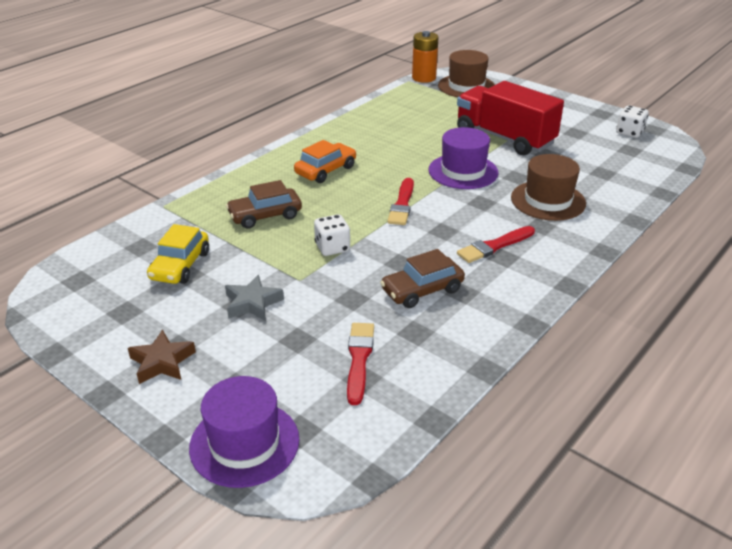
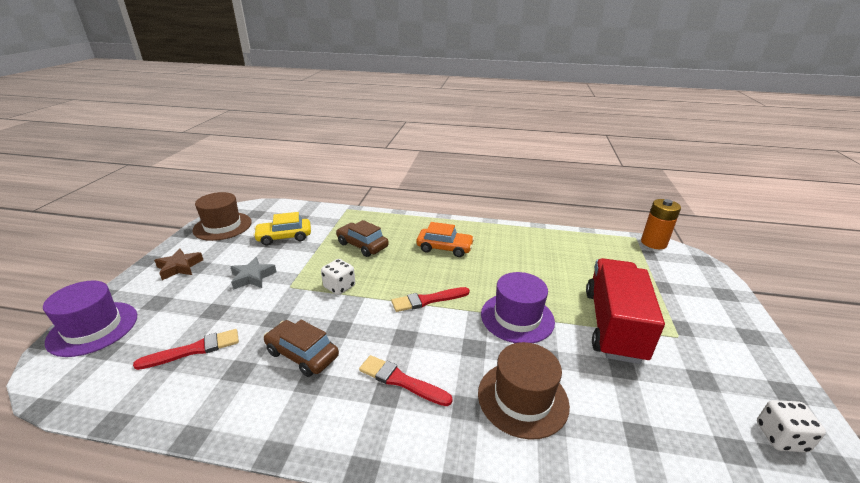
camera: 60 degrees right, 5 degrees down
(466, 86) = (677, 270): brown hat -> brown hat (222, 226)

